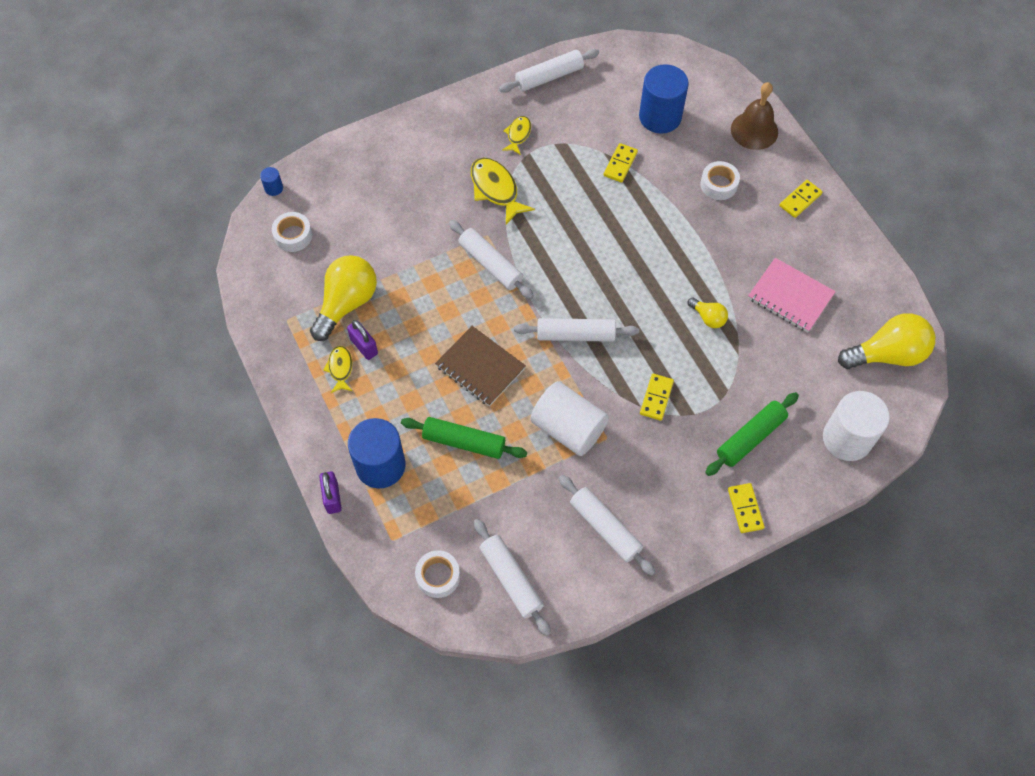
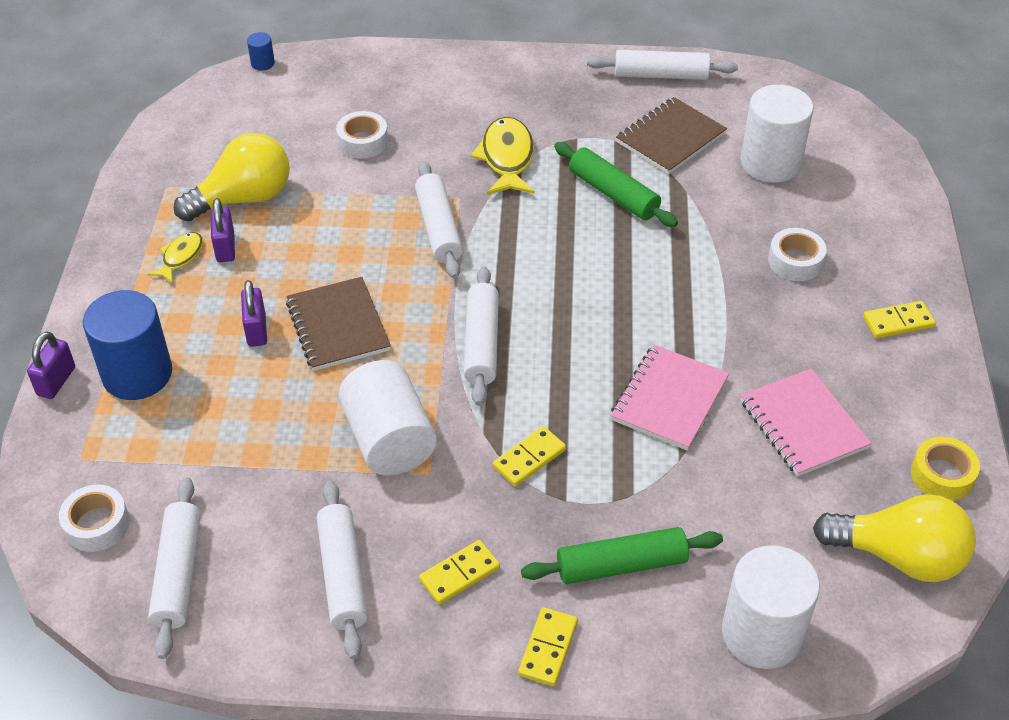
camera: 30 degrees right, 15 degrees down
(293, 235) = (244, 113): white tape -> white tape (363, 142)
(431, 396) = (256, 330): none -> purple padlock
(464, 442) = (252, 395): green rolling pin -> green rolling pin (613, 194)
(518, 135) = (577, 116): yellow fish -> none
(575, 335) = (481, 343): white rolling pin -> white rolling pin turned 60 degrees clockwise
(587, 125) = (670, 138): none -> brown notebook
(620, 164) = (681, 191): yellow domino -> yellow domino (459, 574)
(660, 117) = (770, 163): blue cylinder -> white cylinder
(708, 318) = (669, 399): yellow light bulb -> pink notebook
(754, 130) = (888, 223): brown bell -> none
(880, 291) = (942, 475): none -> yellow tape

